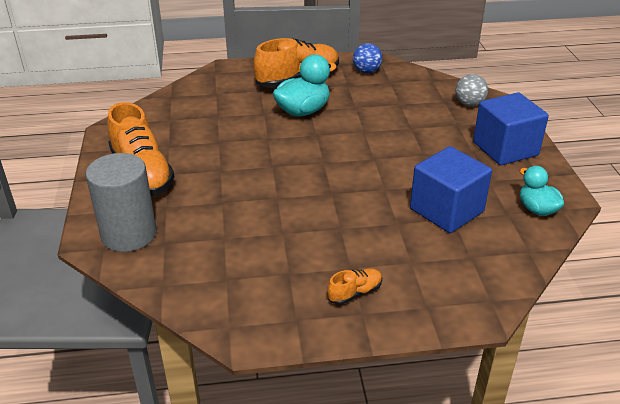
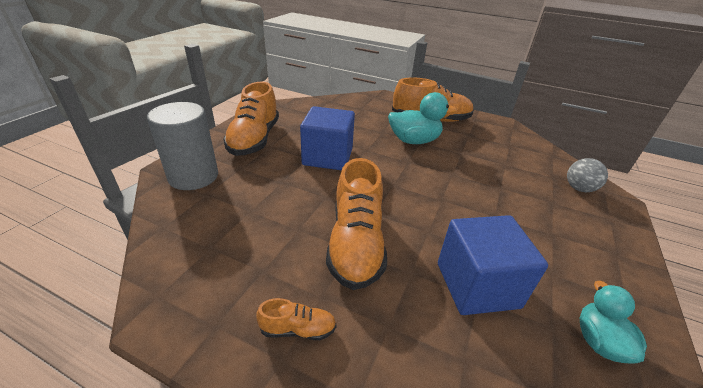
camera: 30 degrees right, 0 degrees up
(339, 222) = (356, 243): none -> orange shoe
(366, 71) = (494, 131): blue ball -> none
(505, 149) = (595, 247): blue cube -> blue cube (327, 157)

